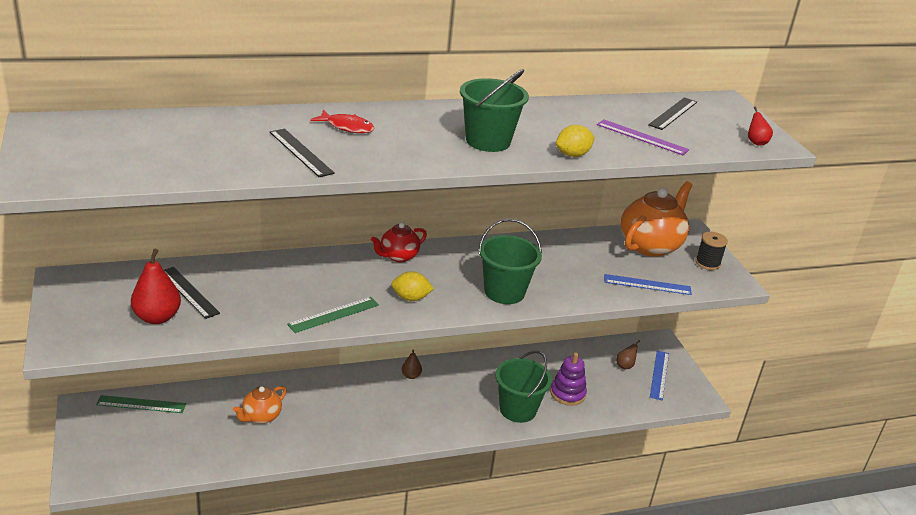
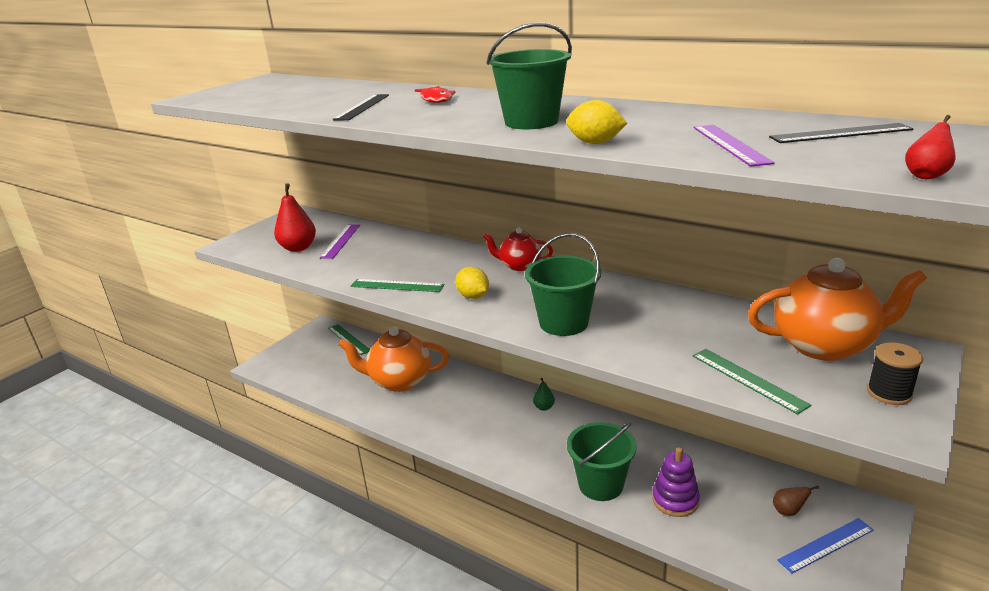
camera: 55 degrees right, 5 degrees down
(189, 292) = (341, 241): black ruler -> purple ruler
(261, 417) = (399, 381): orange teapot -> orange teapot, size x1.80
(411, 376) = (544, 407): brown pear -> green pear
(647, 285) = (748, 379): blue ruler -> green ruler

